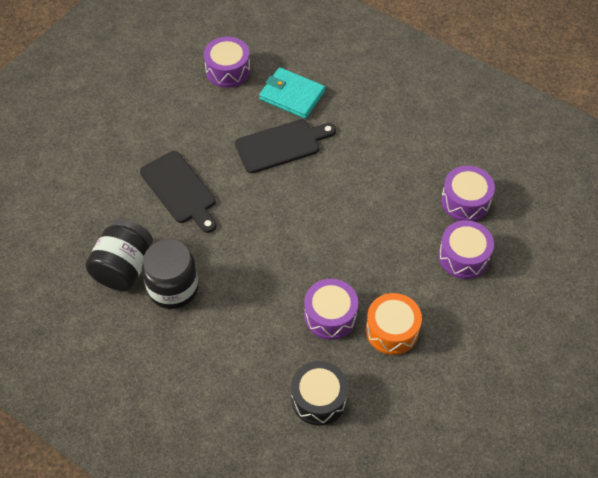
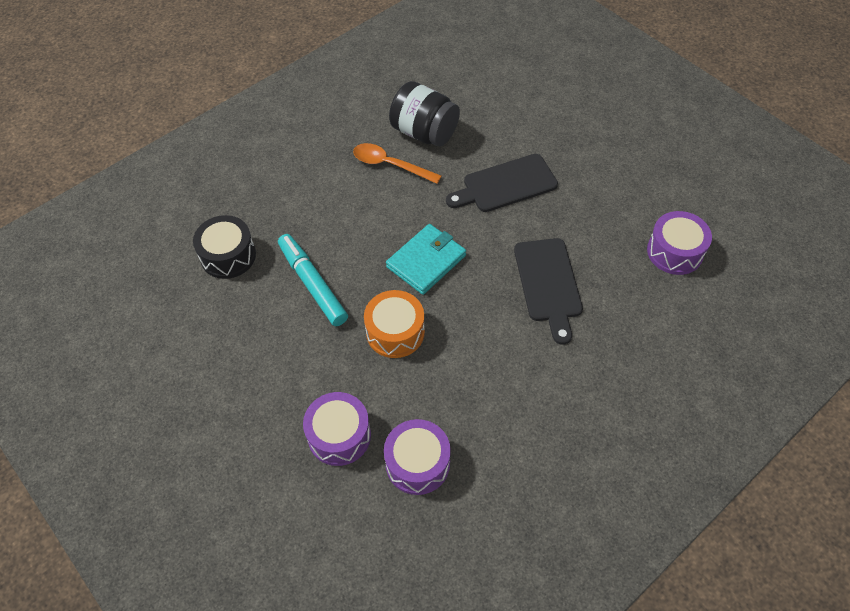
camera: 105 degrees right, 0 degrees up
(173, 288) = (390, 165): black jar -> orange spoon
(292, 95) = (625, 309): turquoise wallet -> turquoise wallet (426, 261)
(330, 315) = (312, 284): purple drum -> turquoise marker
(392, 330) = (274, 335): orange drum -> orange drum (395, 332)

